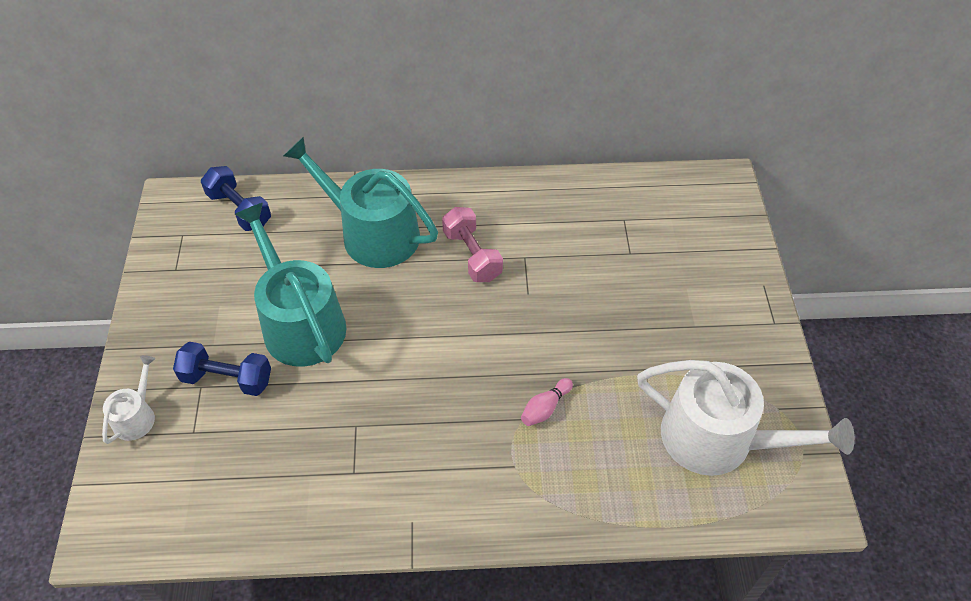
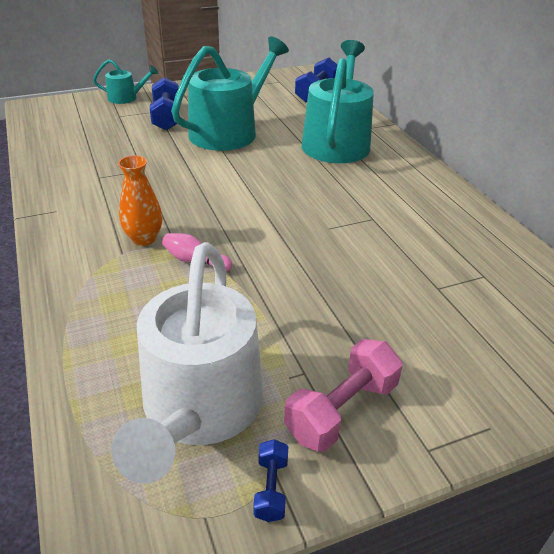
camera: 70 degrees right, 15 degrees down
(136, 416) = (126, 98): white watering can -> turquoise watering can
(472, 255) = (351, 190): pink dumbbell -> pink dumbbell (342, 410)
(495, 444) = (144, 239): none -> orange vase
(789, 414) = (271, 488): none -> blue dumbbell

